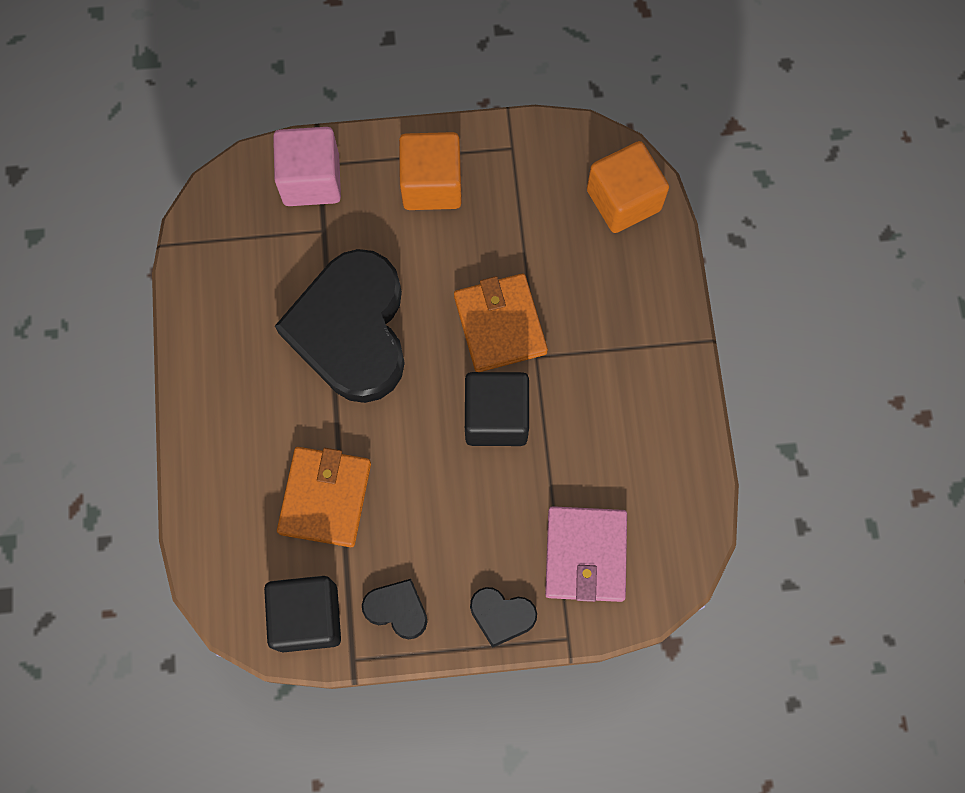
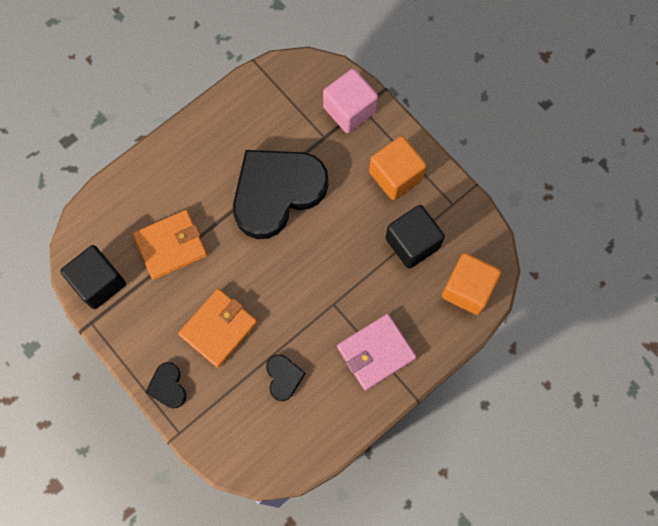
camera: 55 degrees right, 0 degrees up
(397, 609) = (134, 327): black heart -> black heart (283, 377)
(496, 417) = (281, 306): black cube -> black cube (412, 243)
(500, 325) = (338, 271): orange wallet -> orange wallet (218, 328)
(585, 555) = (234, 410): pink wallet -> pink wallet (376, 352)

